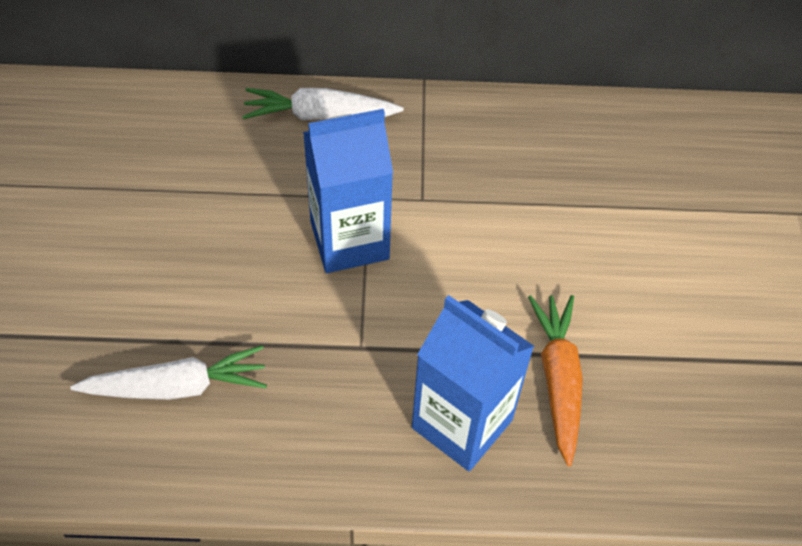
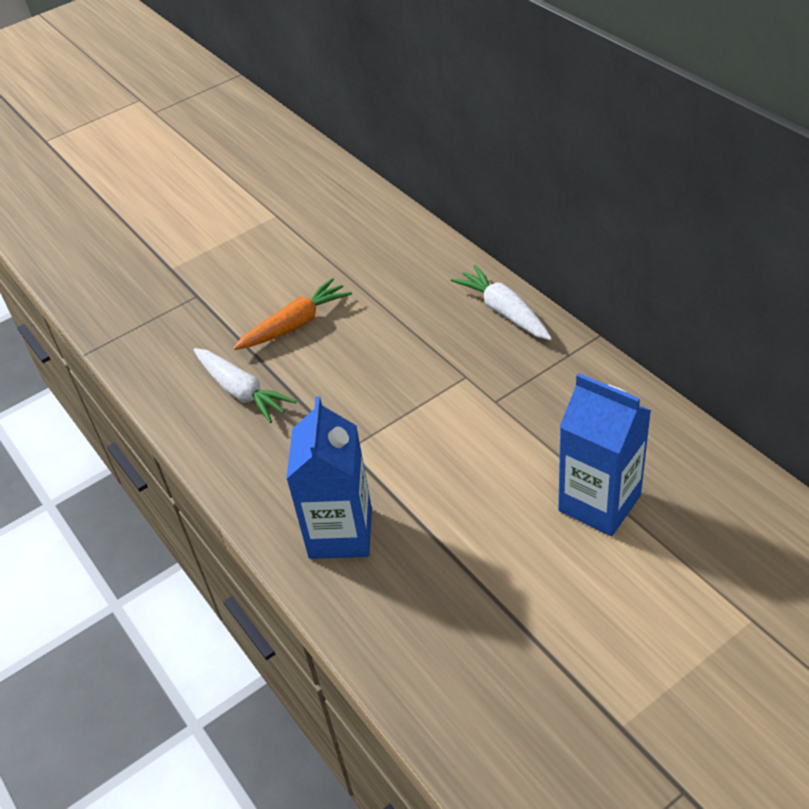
camera: 60 degrees right, 10 degrees down
(349, 240) = (422, 390): blue carton -> blue carton (599, 503)
(558, 379) = (425, 562): orange carrot -> orange carrot (295, 324)

